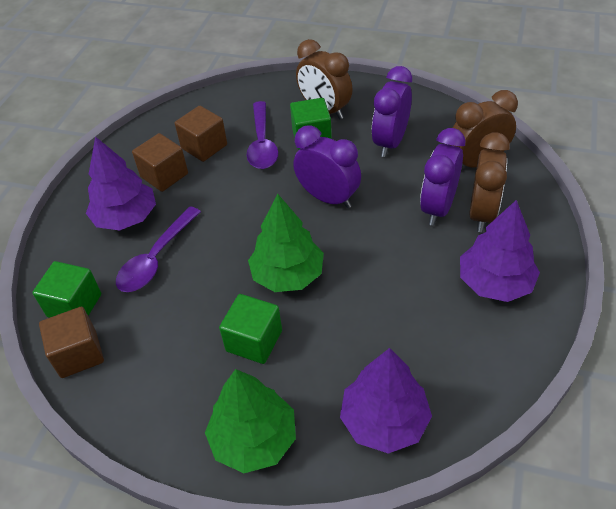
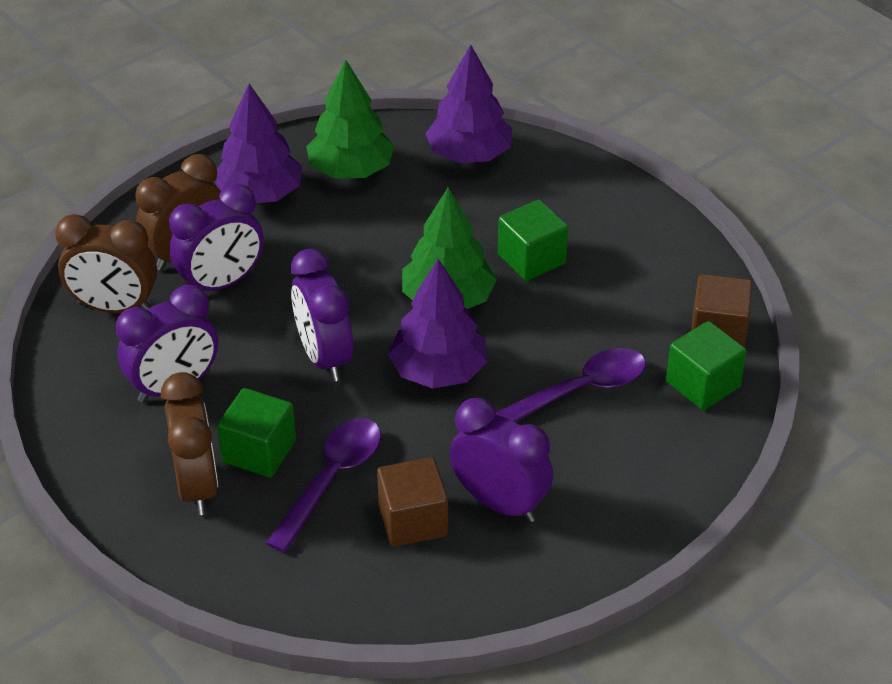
camera: 150 degrees left, 5 degrees down
(126, 217) = (588, 465): purple tree -> purple tree (438, 371)
(164, 175) = (500, 503): brown cube -> purple clock
(254, 439) = (587, 192): green tree -> green tree (351, 170)

